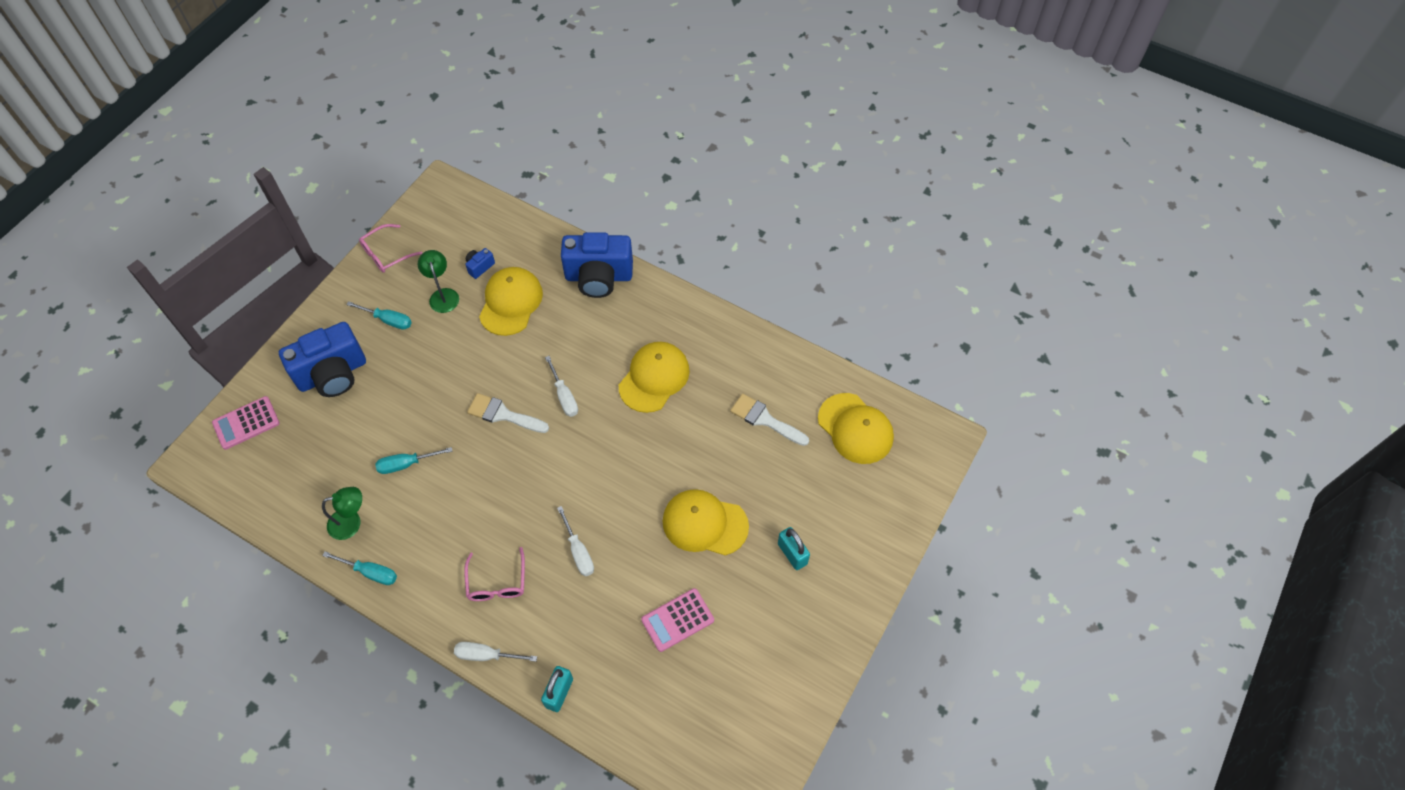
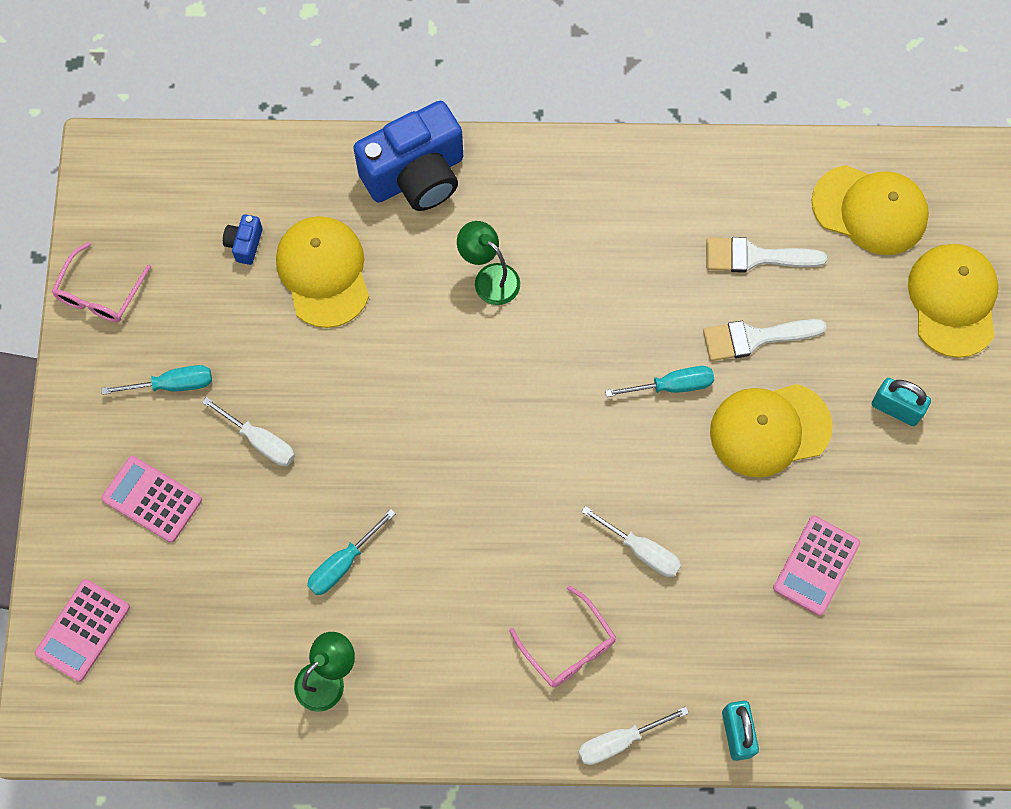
camera: 30 degrees left, 10 degrees up
(333, 374) = (152, 499): blue camera -> pink calculator
(370, 572) = (399, 726): turquoise screwdriver -> turquoise screwdriver (671, 386)
(443, 295) = (223, 310): green lamp -> green lamp (489, 277)
(503, 414) = (422, 429): white brush -> white brush (754, 338)
(564, 396) = (484, 361): white screwdriver -> white screwdriver (260, 441)
(654, 378) = (582, 276): yellow cap -> yellow cap (953, 301)

